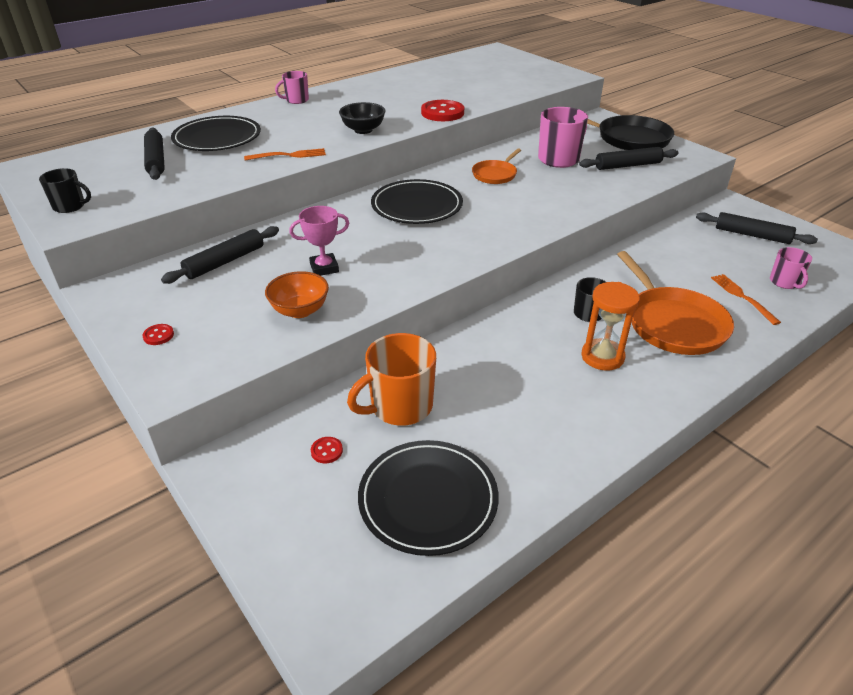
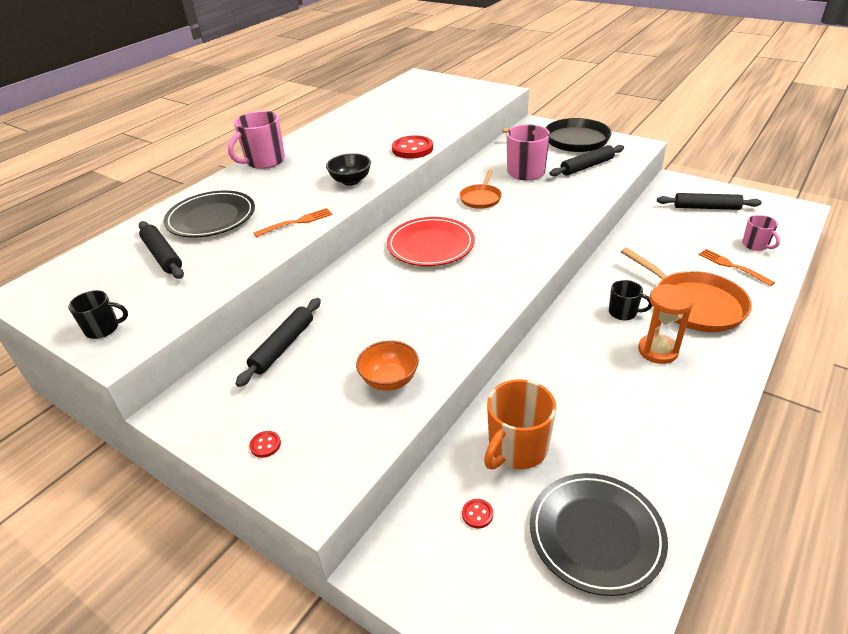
camera: 15 degrees left, 0 degrees up
(296, 100) = (264, 161): pink mug -> pink mug, size x1.73
(324, 268) = (384, 329): pink trophy -> none
(417, 206) = (430, 245): black plate -> red plate

